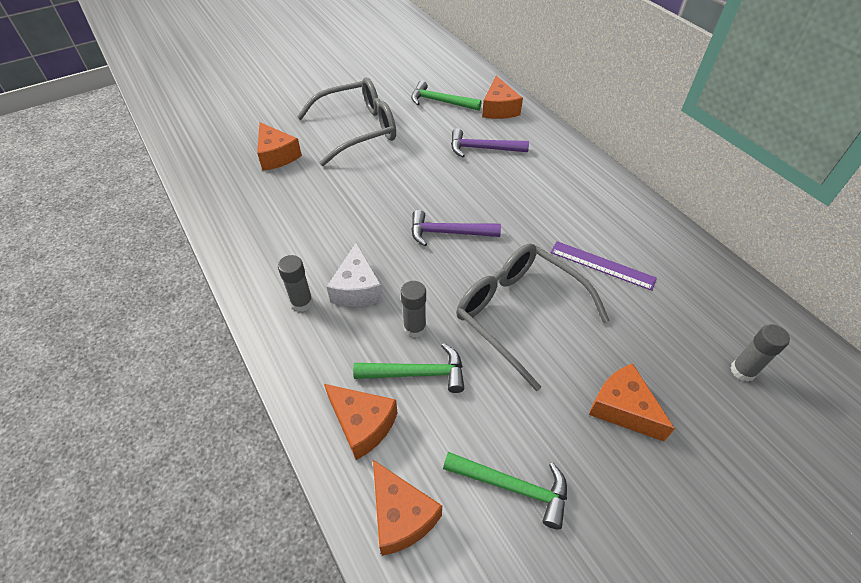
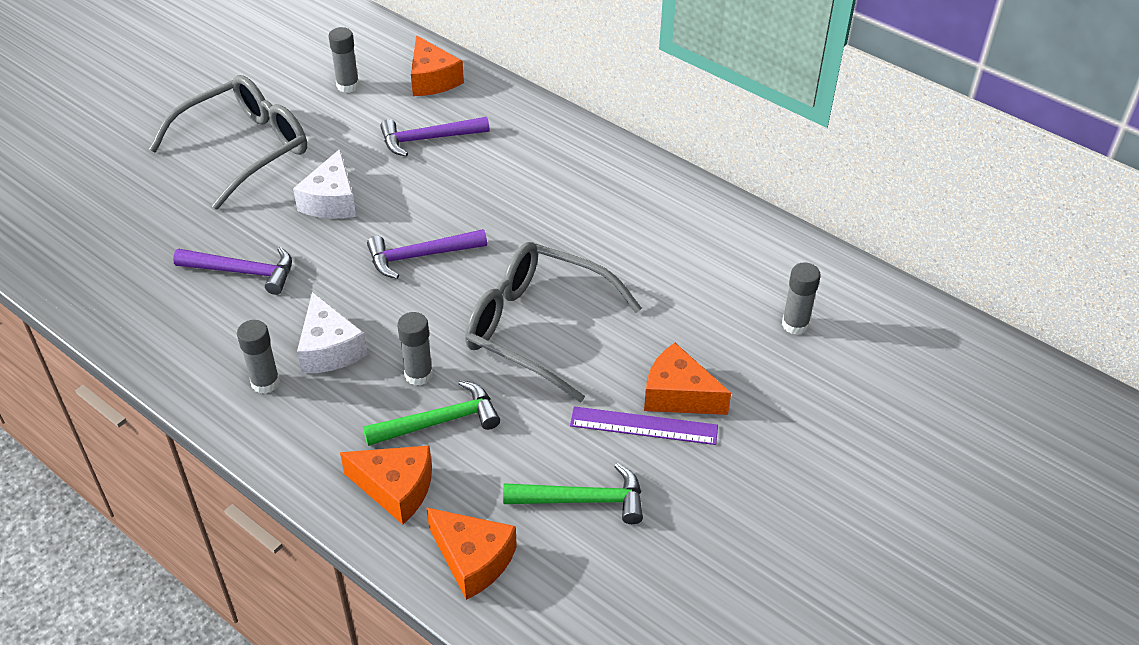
camera: 20 degrees left, 5 degrees down
(277, 155) = (143, 209): orange cheese -> none
(321, 214) = (243, 272): none -> purple hammer
(400, 177) = (331, 201): none -> white cheese
(440, 102) = (348, 85): green hammer -> grey glue stick
(602, 265) = (619, 250): purple ruler -> purple ruler (644, 425)

